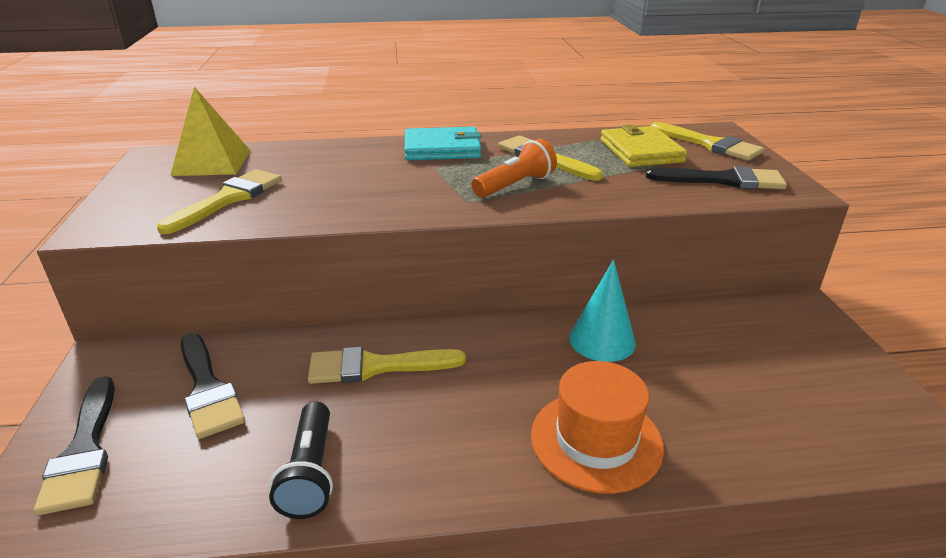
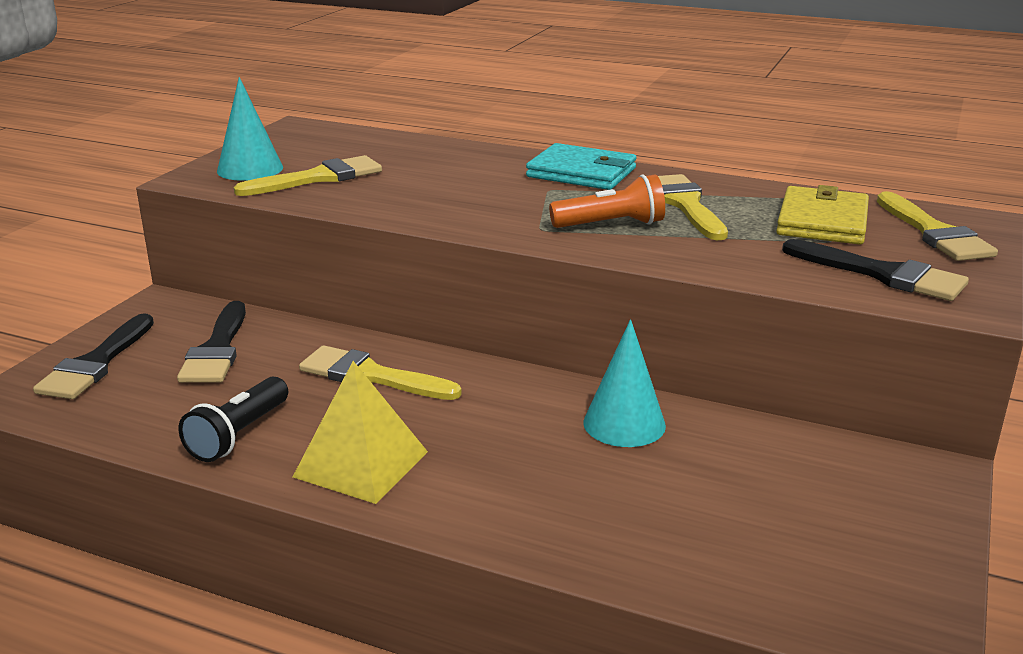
camera: 30 degrees right, 5 degrees down
(149, 205) = (250, 169): none -> turquoise cone
(212, 162) = (339, 143): yellow pyramid -> yellow pyramid (361, 464)
(596, 440) = (511, 501): orange hat -> none

